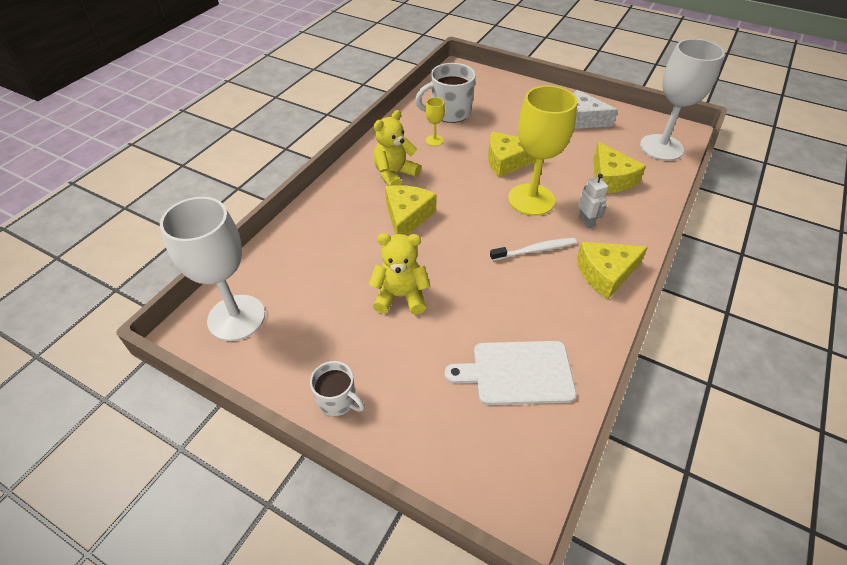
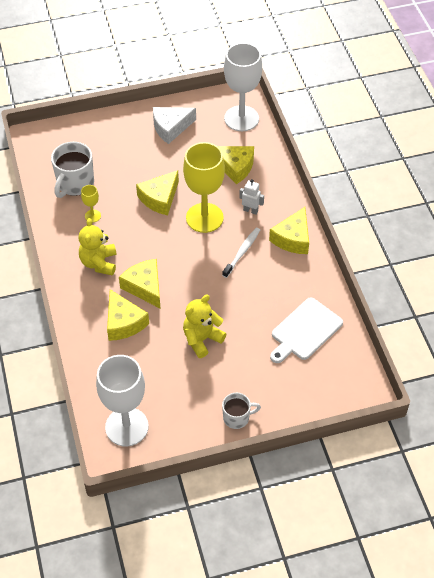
camera: 45 degrees left, 5 degrees up
(353, 231) = (124, 322): none -> yellow cheese

